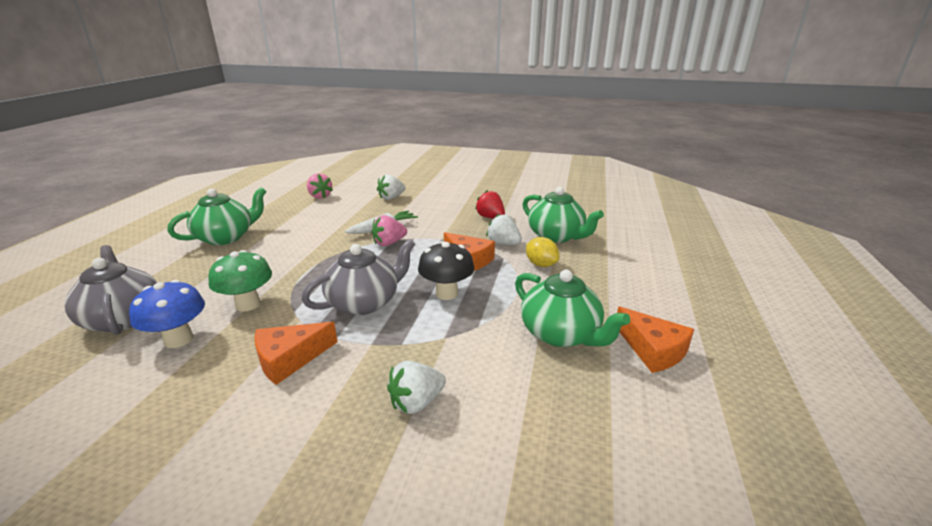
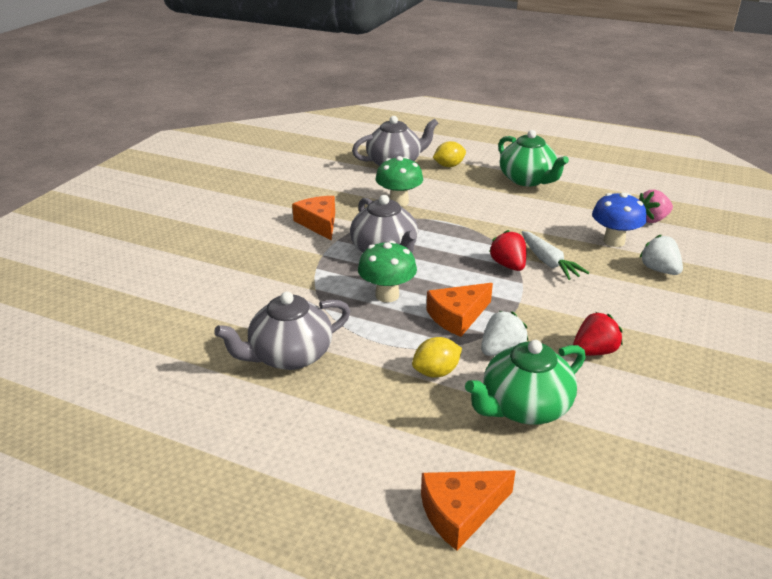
camera: 100 degrees right, 5 degrees up
(161, 279) = (449, 166): none -> yellow lemon
(179, 339) = (360, 184): blue mushroom -> blue mushroom (614, 241)
(389, 243) = (508, 265): pink strawberry -> red strawberry
(416, 402) = (245, 271): white strawberry -> none
(446, 293) = (387, 295): black mushroom -> green mushroom
(561, 334) = (289, 356): green teapot -> grey teapot
(652, 349) = (236, 412): orange cheese -> orange cheese (460, 512)

